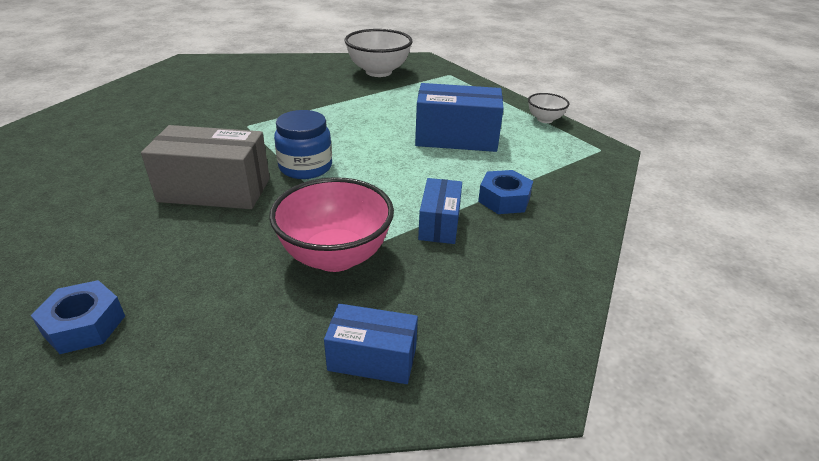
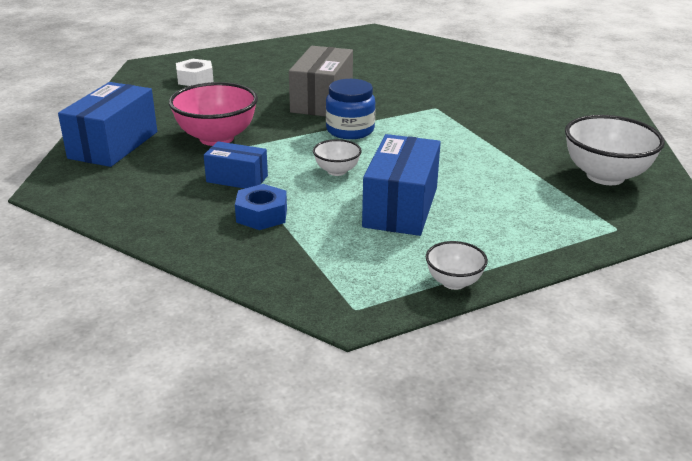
camera: 100 degrees right, 5 degrees down
(84, 325) = (195, 79): blue nut -> white nut
(372, 358) = (113, 145): blue box -> blue box, size x1.70
(402, 168) = (337, 171): none -> white bowl

